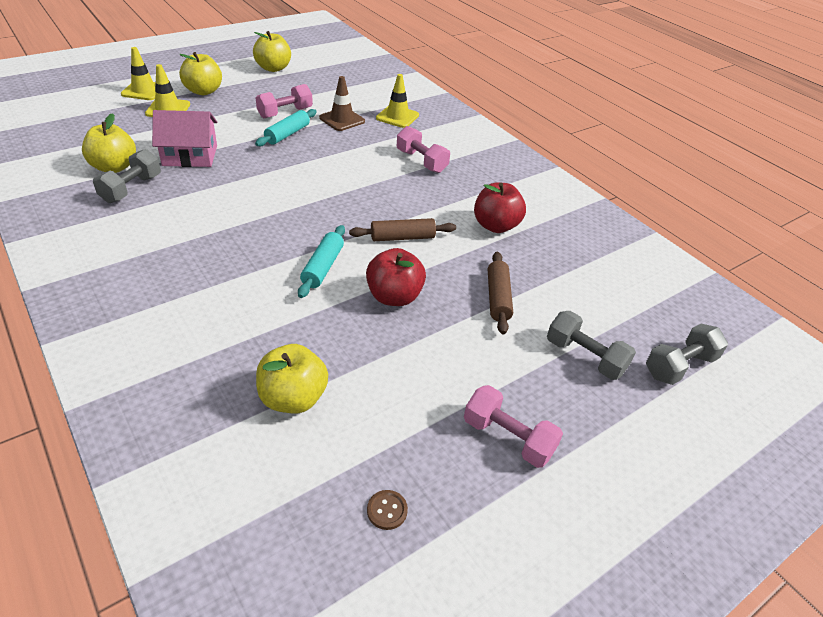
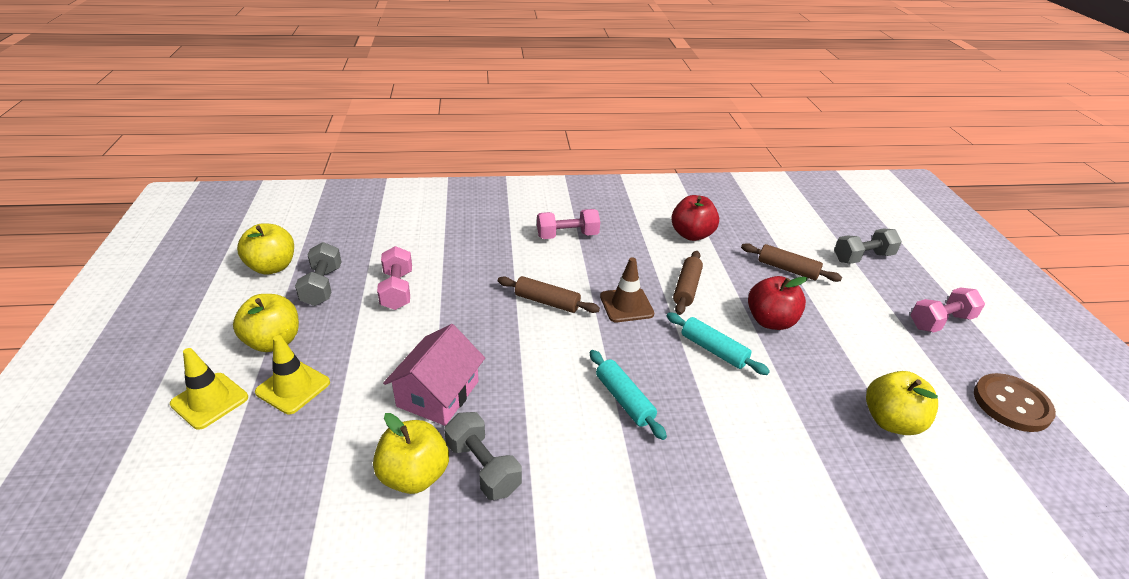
camera: 60 degrees left, 5 degrees down
(287, 134) = (448, 302): turquoise rolling pin -> turquoise rolling pin (624, 400)
(321, 172) = (547, 302): none -> brown rolling pin
(342, 120) = (448, 256): brown traffic cone -> brown traffic cone (626, 305)
(387, 510) = (1011, 404): brown button -> brown button, size x2.22
(397, 117) = (472, 220): yellow traffic cone -> none
(679, 366) = (877, 225): grey dumbbell -> grey dumbbell (322, 286)

